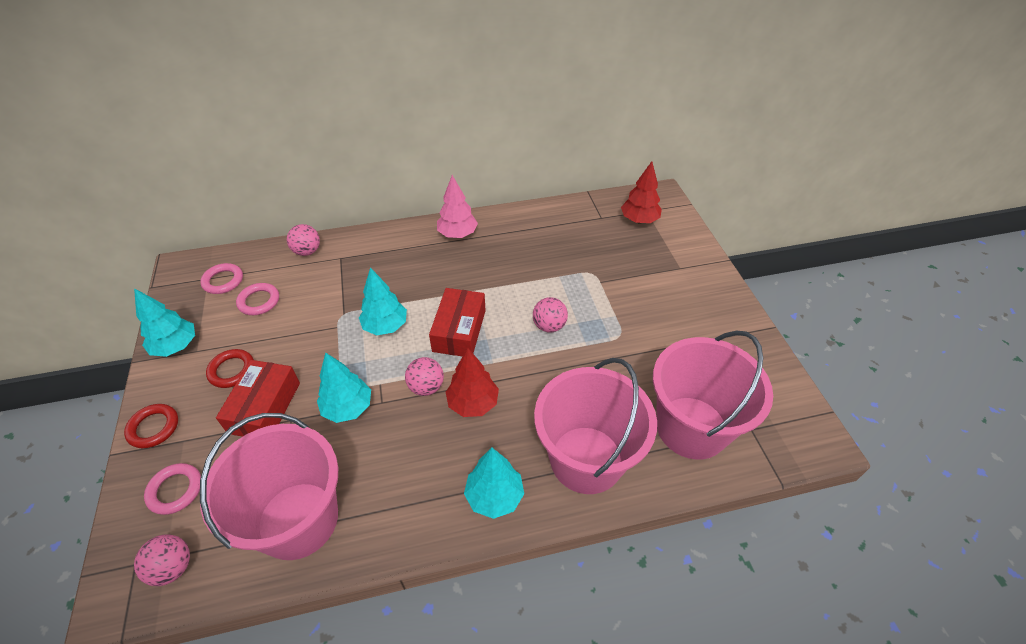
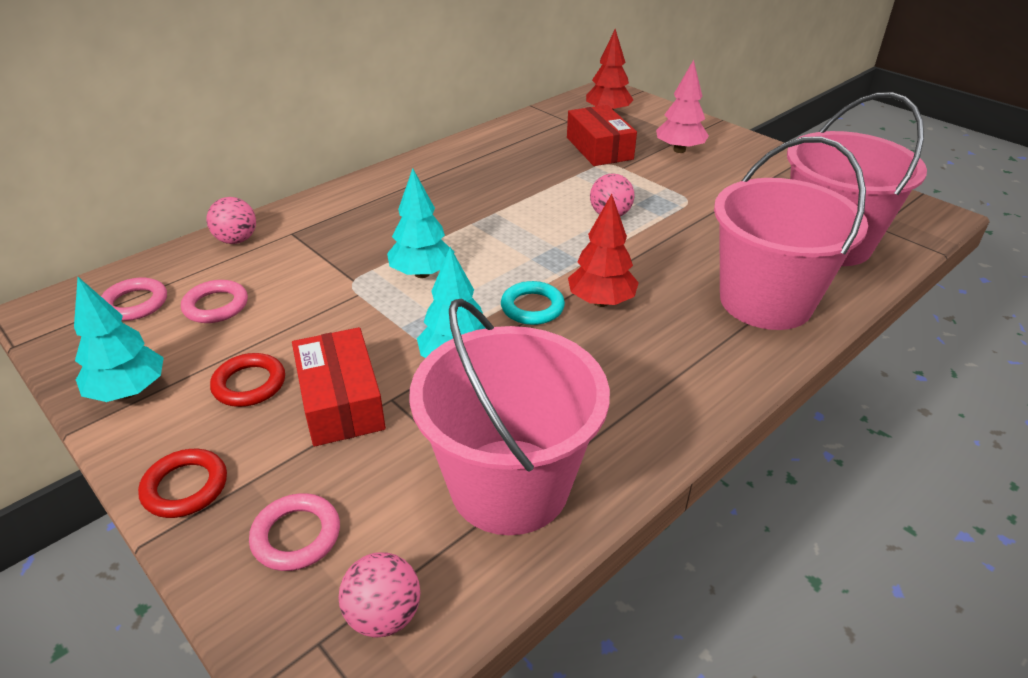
camera: 30 degrees left, 10 degrees down
(426, 387) = (532, 307): pink ball -> turquoise ring
(457, 234) = (423, 173): pink tree -> pink tree (679, 150)
(459, 330) = (516, 249): red box -> red box (599, 148)
(494, 496) = (712, 366): turquoise tree -> none

